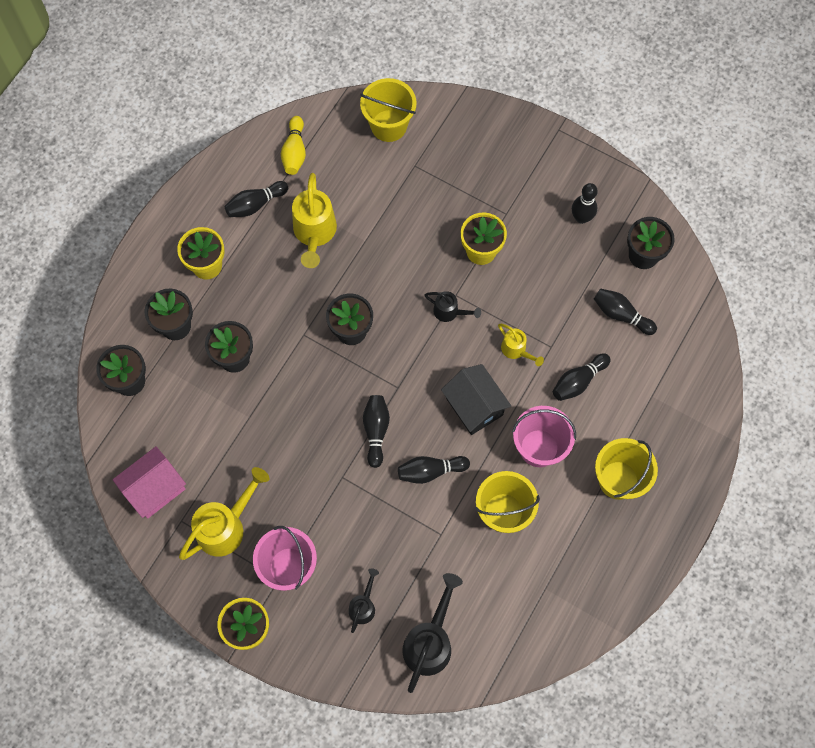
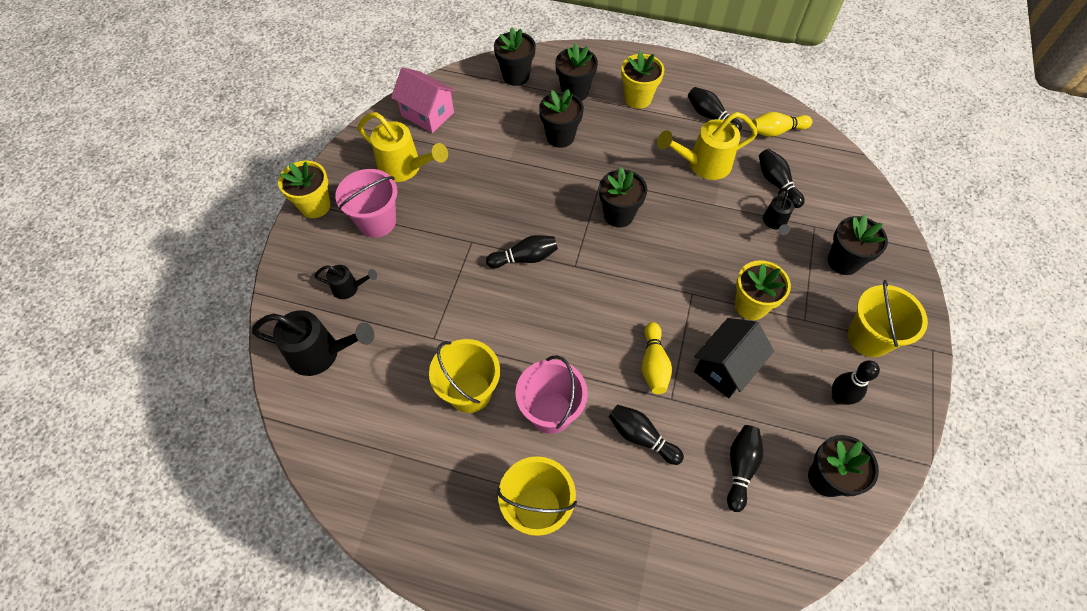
camera: 75 degrees right, 10 degrees down
(388, 126) = (844, 195): yellow bucket -> yellow bucket (869, 338)
(430, 471) = (497, 314): black bowling pin -> black bowling pin (776, 183)
(449, 312) = (671, 292): black watering can -> black watering can (775, 223)
(458, 158) = (843, 261): none -> black flower pot
(474, 406) = (577, 338): black house -> black house (725, 367)
(516, 350) = (653, 364): yellow watering can -> yellow bowling pin

